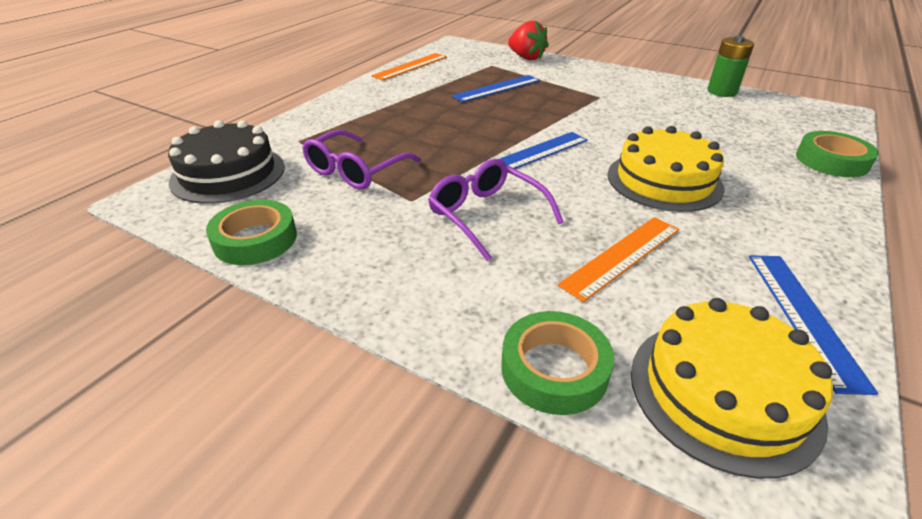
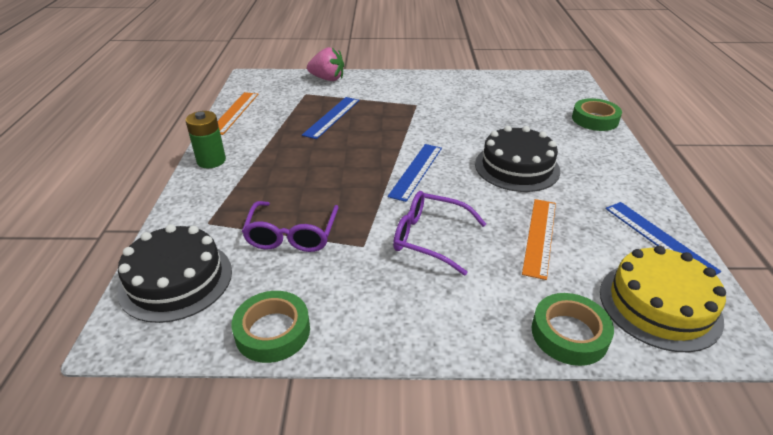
camera: 30 degrees left, 0 degrees up
(526, 58) = (327, 79): red strawberry -> pink strawberry
(664, 181) = (517, 167): yellow cake -> black cake
(721, 92) = (492, 78): green battery -> green battery (211, 161)

